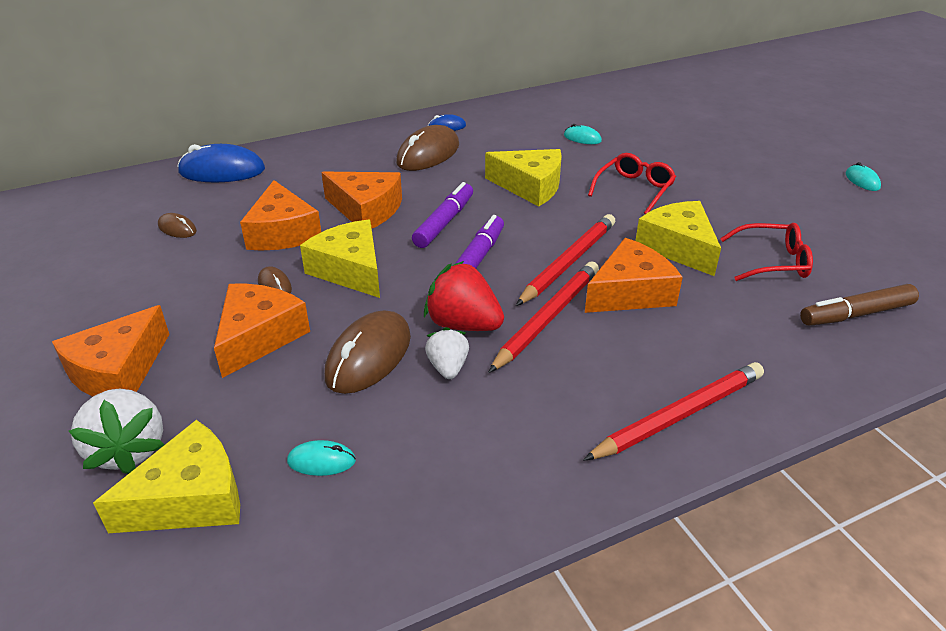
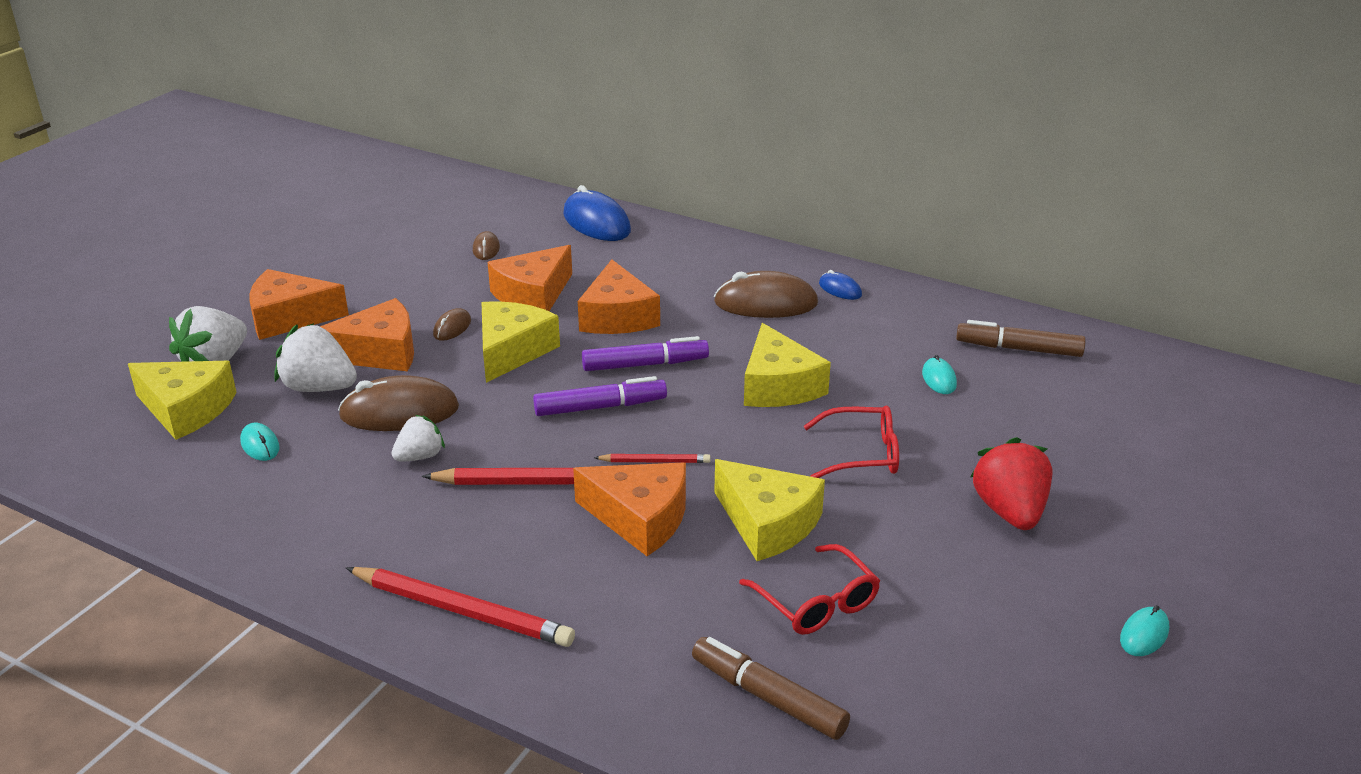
camera: 55 degrees right, 5 degrees down
(270, 391) = (319, 388): none -> white strawberry
(463, 324) = (488, 440): red strawberry -> red strawberry (1009, 512)
(568, 262) = (655, 461): red pencil -> red pencil, size x0.52
(578, 107) = (1018, 349): none -> brown marker
(678, 247) = (767, 523): yellow cheese -> yellow cheese turned 105 degrees clockwise

